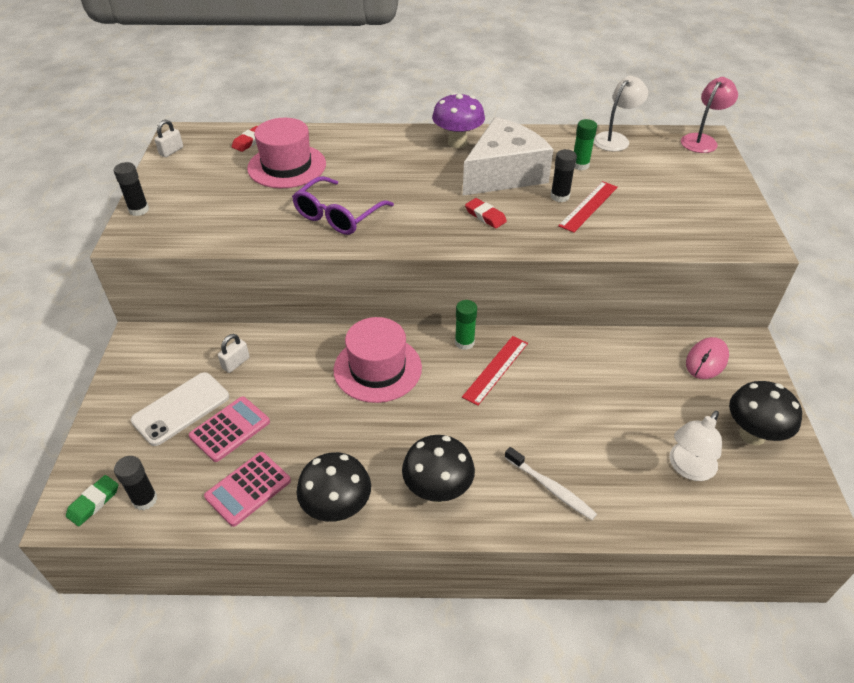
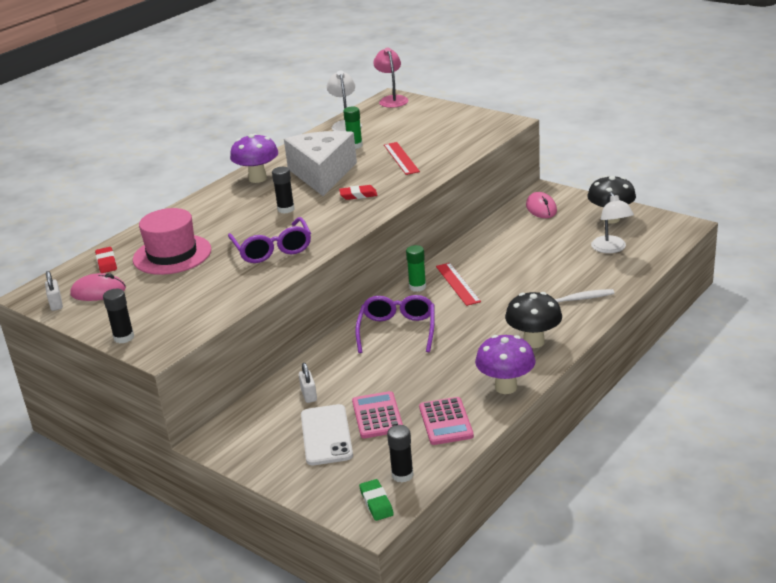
camera: 50 degrees left, 15 degrees down
(202, 161) = (98, 292): none -> pink mouse
(337, 509) = (506, 387): black mushroom -> purple mushroom
(377, 368) = (397, 331): pink hat -> purple glasses
(559, 196) = (377, 164): black glue stick -> black glue stick (286, 209)

